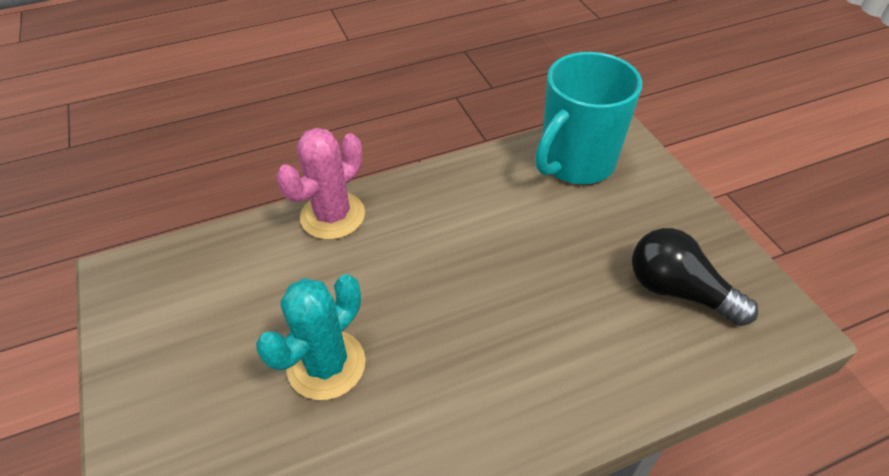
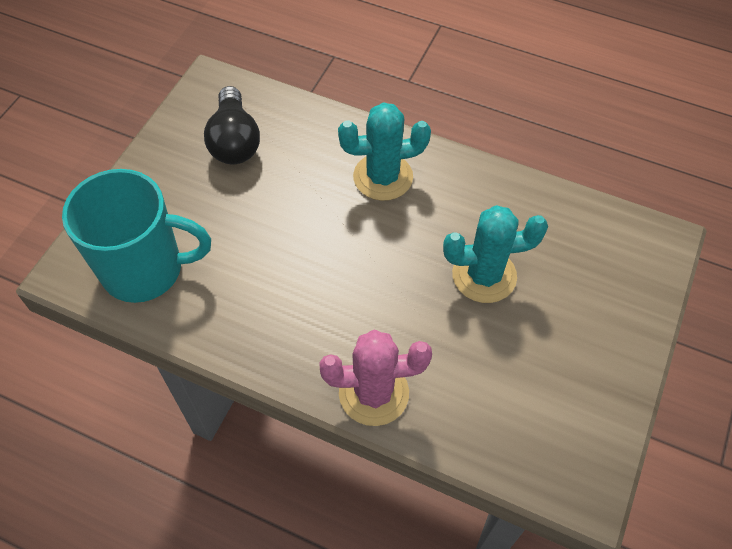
camera: 135 degrees left, 10 degrees up
(519, 377) = (383, 177): none -> turquoise cactus

